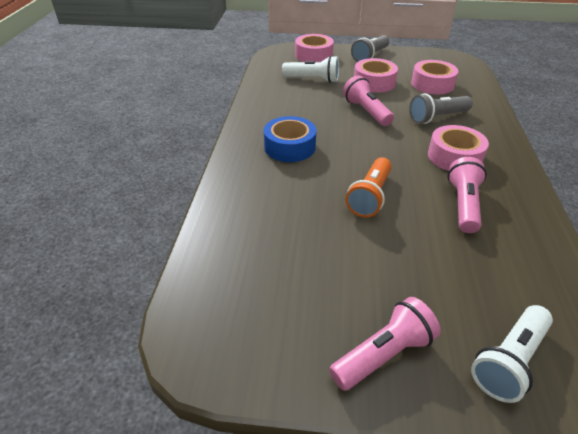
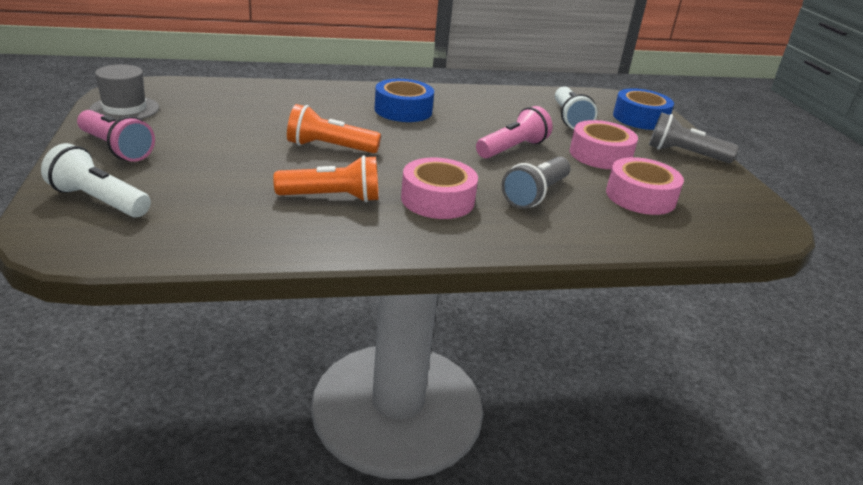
camera: 70 degrees right, 10 degrees down
(263, 353) = (124, 109): none -> grey hat
(313, 55) = (640, 118): pink tape -> blue tape
(437, 117) = (535, 194): grey flashlight -> grey flashlight turned 105 degrees counterclockwise
(463, 205) = (332, 197): pink flashlight -> orange flashlight

